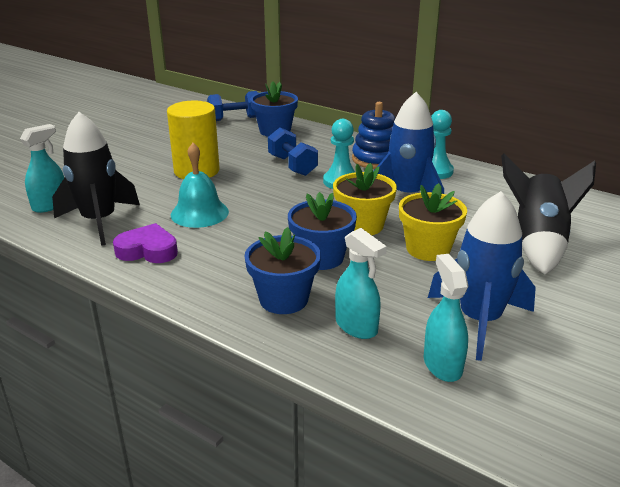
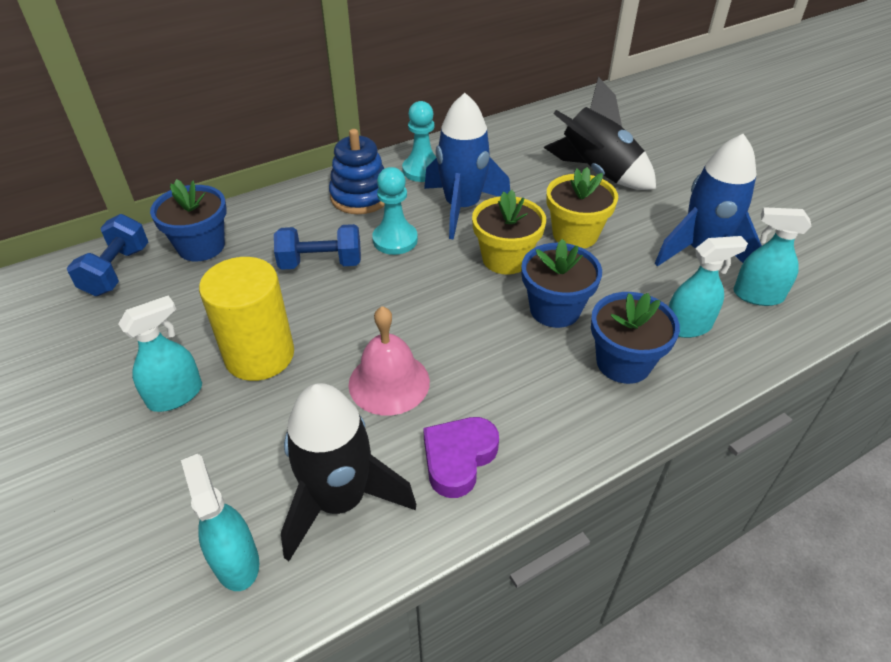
camera: 65 degrees left, 15 degrees up
(152, 160) = (176, 395): none -> turquoise spray bottle
(199, 213) = (389, 382): turquoise bell -> pink bell

